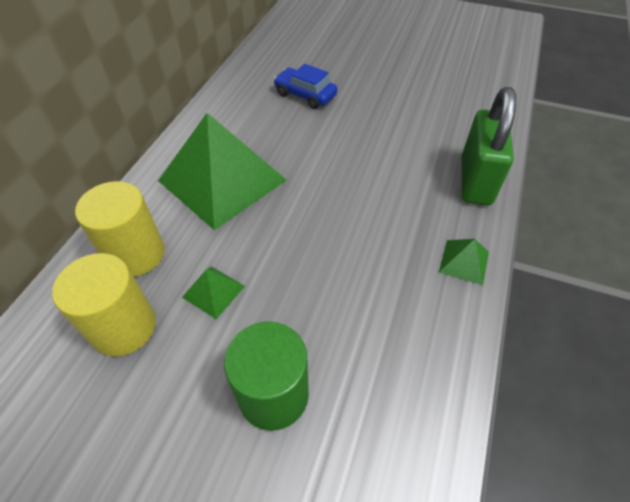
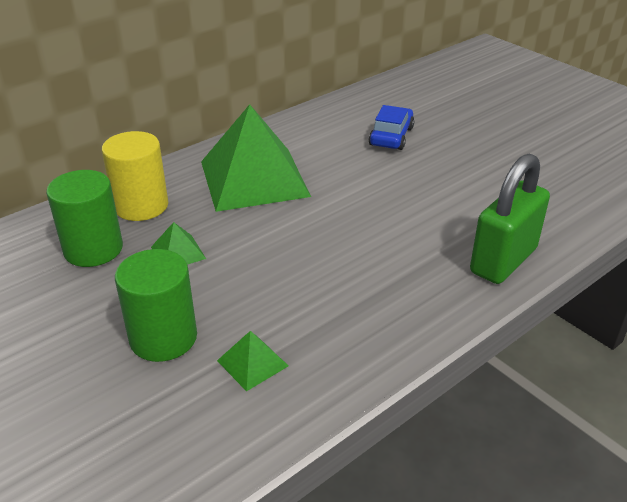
camera: 30 degrees right, 15 degrees down
(124, 327) = (93, 249): yellow cylinder -> green cylinder
(305, 95) = (391, 136): blue car -> blue car turned 45 degrees clockwise
(464, 261) = (423, 318): green pyramid -> green pyramid (252, 363)

